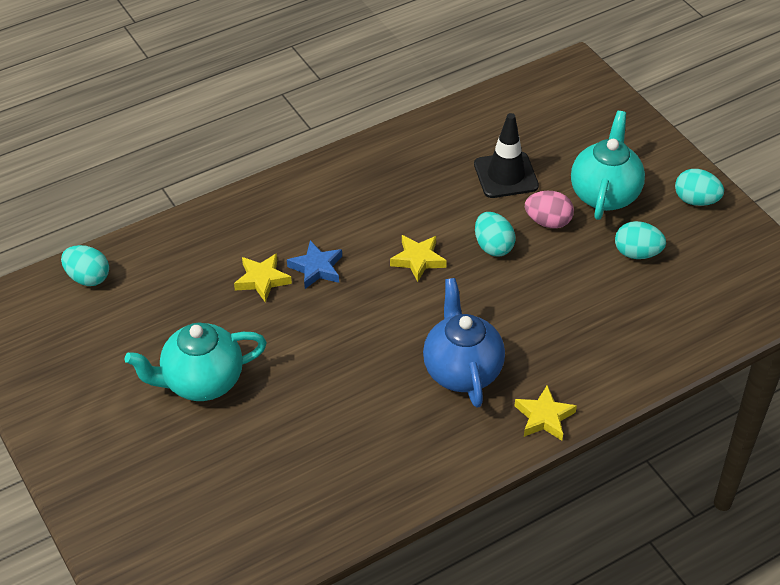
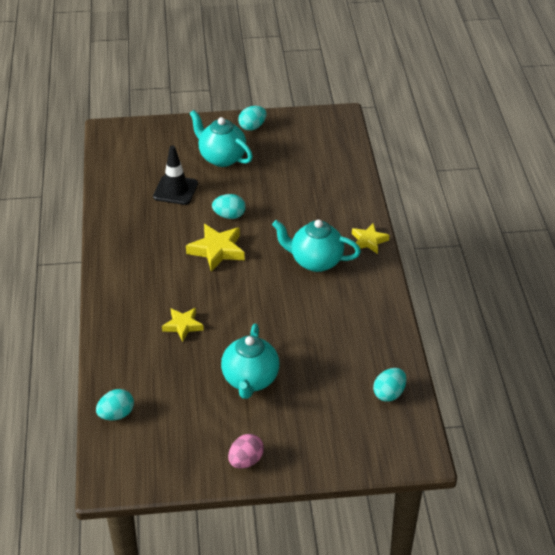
camera: 65 degrees left, 5 degrees down
(316, 268) = (191, 297): blue star -> none
(418, 260) = (217, 250): yellow star -> yellow star, size x1.53
(462, 370) = (315, 261): blue teapot -> turquoise teapot
(548, 222) = (226, 187): pink egg -> pink egg (246, 461)
(637, 253) = (275, 163): turquoise egg -> turquoise egg (389, 393)

